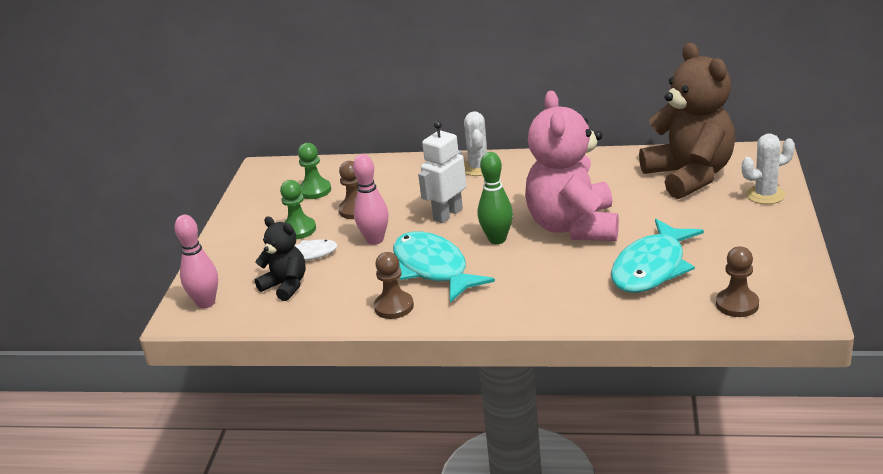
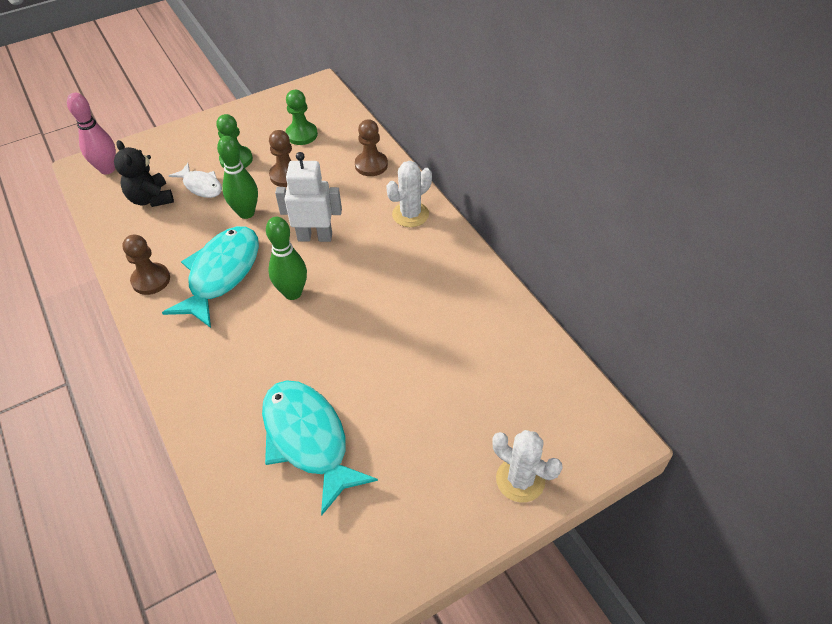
camera: 50 degrees right, 20 degrees up
(286, 286) = (151, 199): black teddy bear -> black teddy bear turned 150 degrees clockwise
(375, 240) = (246, 213): pink bowling pin -> green bowling pin
(573, 227) = (348, 338): pink teddy bear -> none
(652, 268) = (308, 439): turquoise fish -> turquoise fish turned 60 degrees clockwise
(689, 176) = (512, 388): brown teddy bear -> none
(737, 304) = (277, 550): brown pawn -> brown pawn (371, 165)

